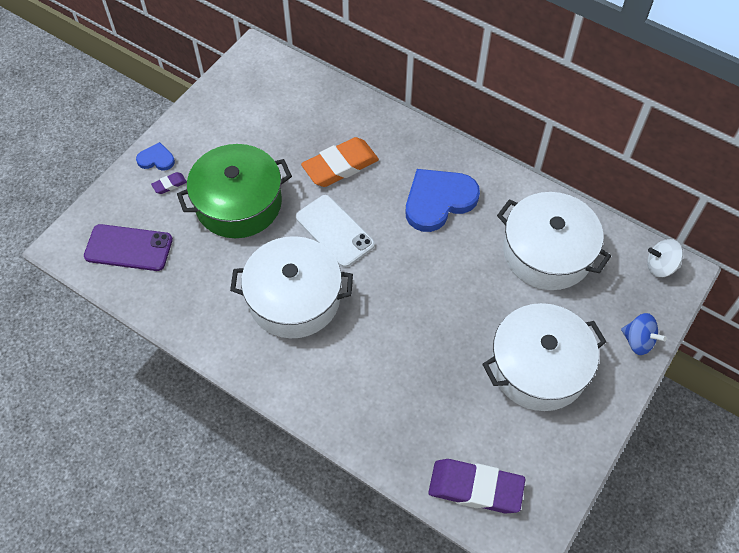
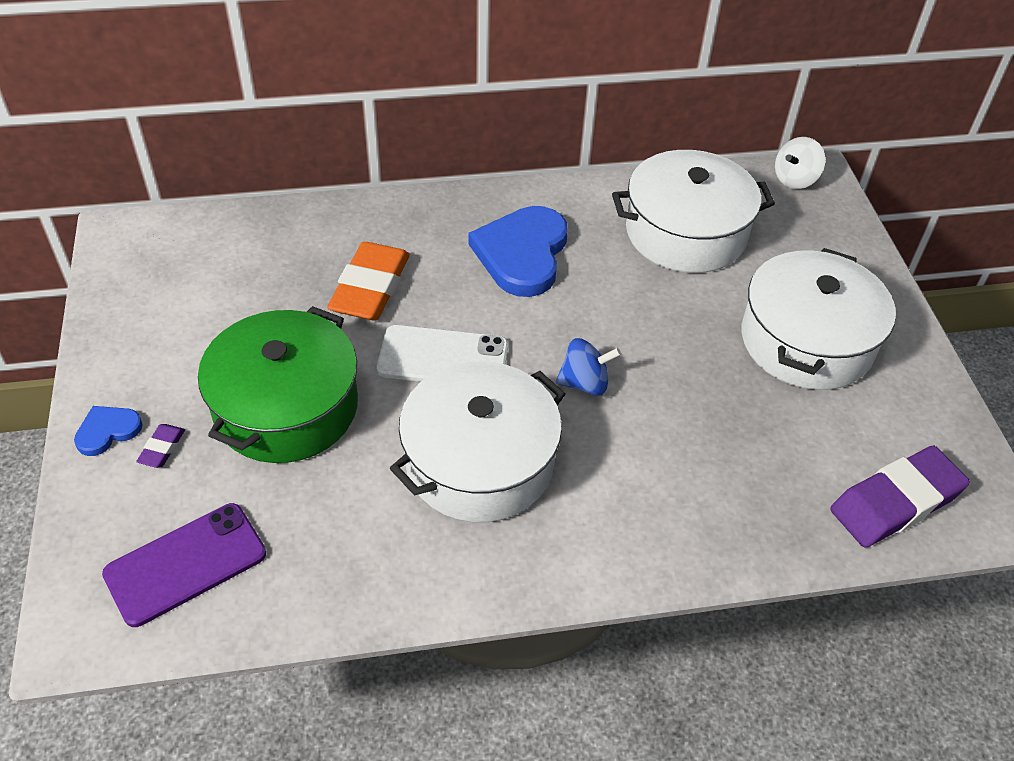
camera: 45 degrees left, 10 degrees down
(638, 341) = (857, 255): blue spinning top -> blue spinning top (585, 383)

